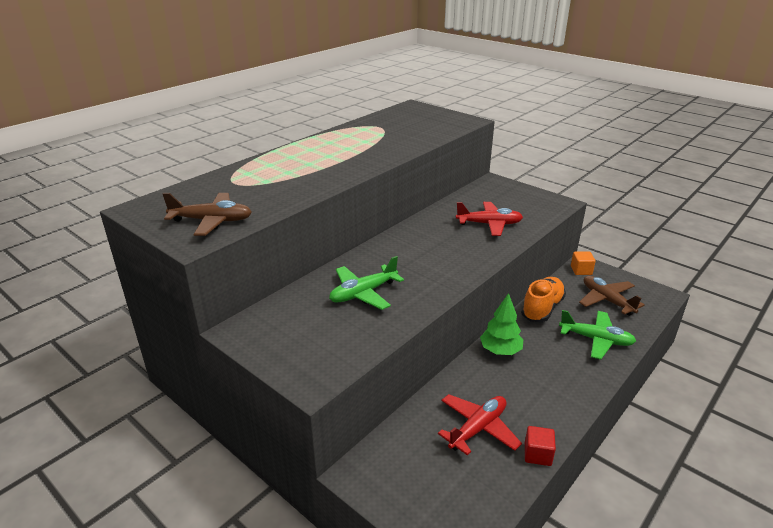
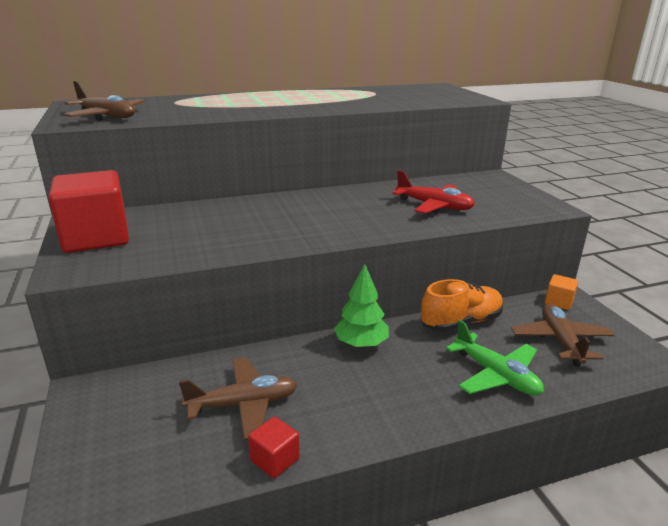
camera: 30 degrees right, 5 degrees down
(284, 343) = (96, 238): none -> red cube
(363, 293) = (219, 224): green plane -> none
(478, 428) = (243, 404): red plane -> brown plane

